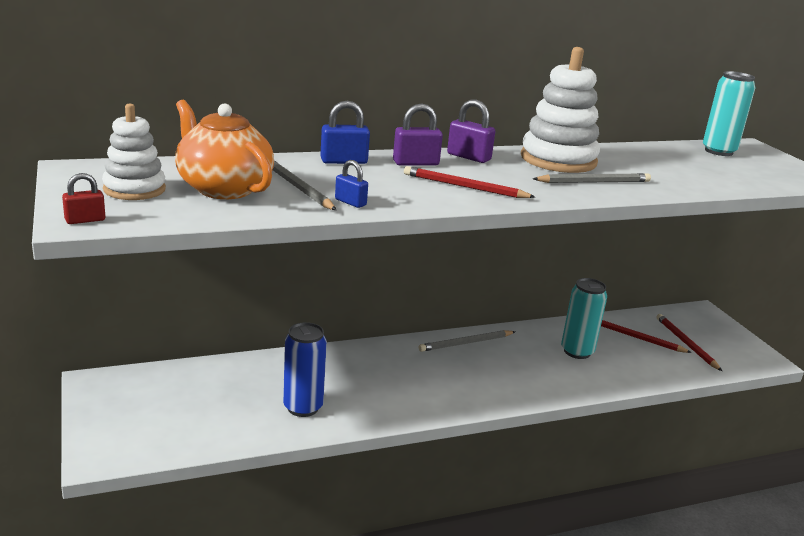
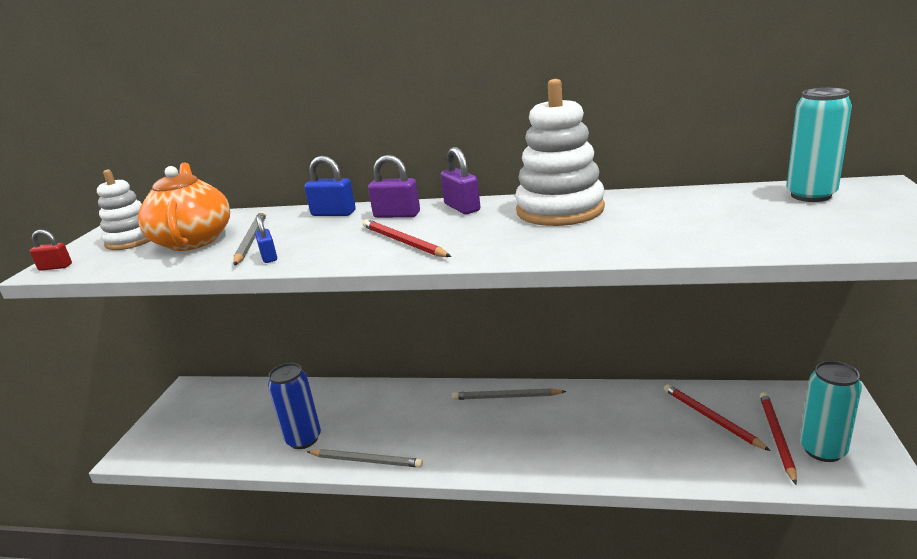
camera: 35 degrees right, 0 degrees up
(577, 351) = (620, 425): turquoise can -> turquoise can (822, 450)
(594, 182) = (562, 238): grey pencil -> grey pencil (366, 460)

